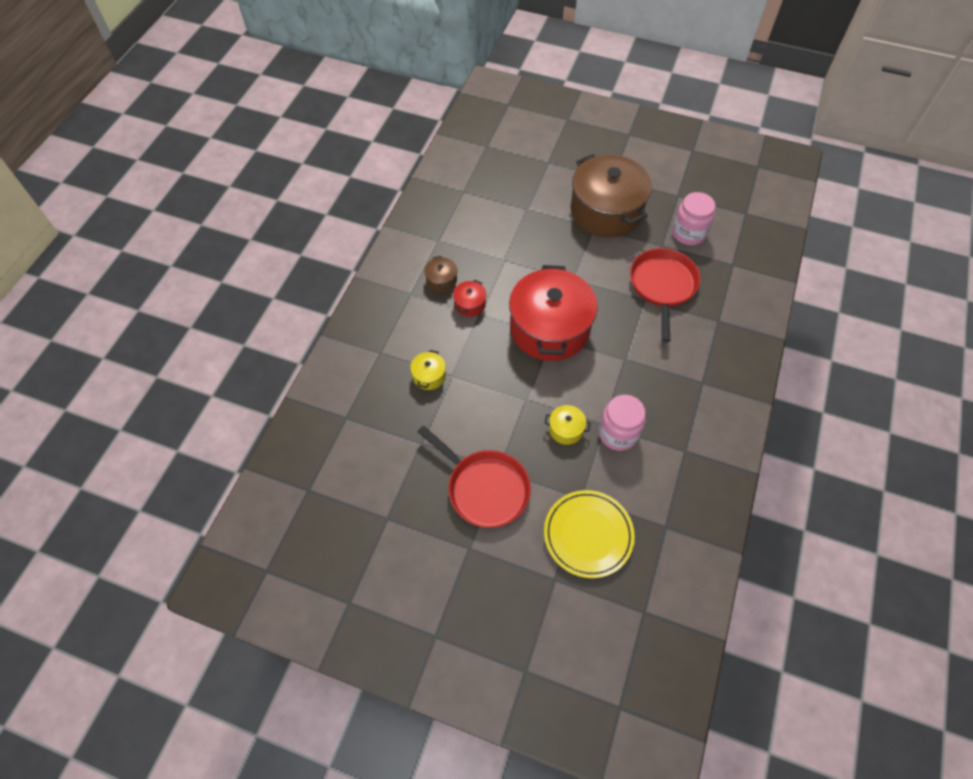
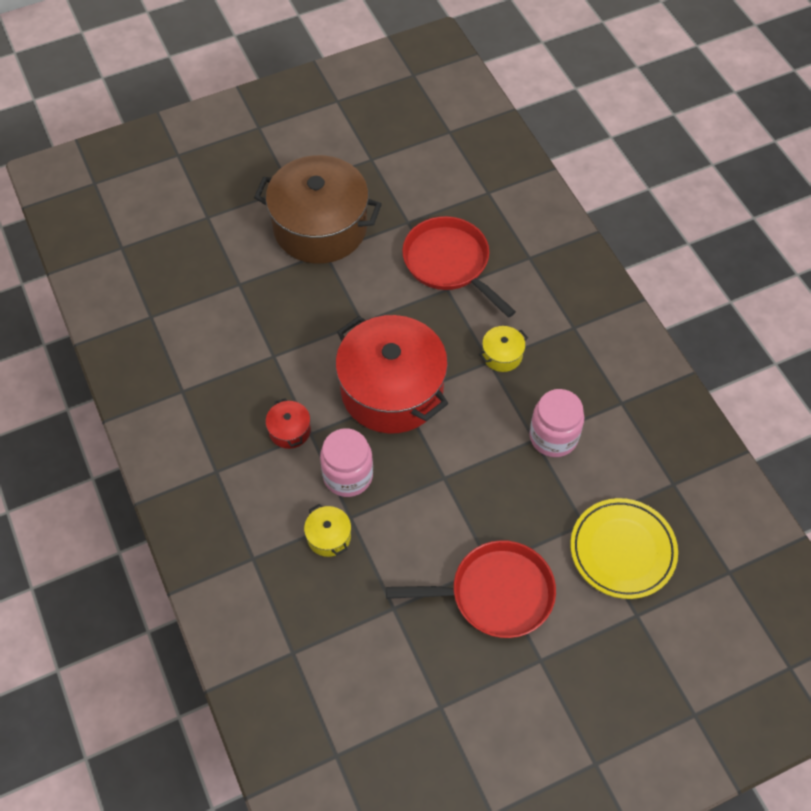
camera: 45 degrees left, 0 degrees up
(441, 280) = (233, 430): brown pot -> none
(566, 429) = (507, 474): yellow pot -> yellow pot (502, 355)
(688, 233) = (419, 191): pink jar -> pink jar (348, 476)

